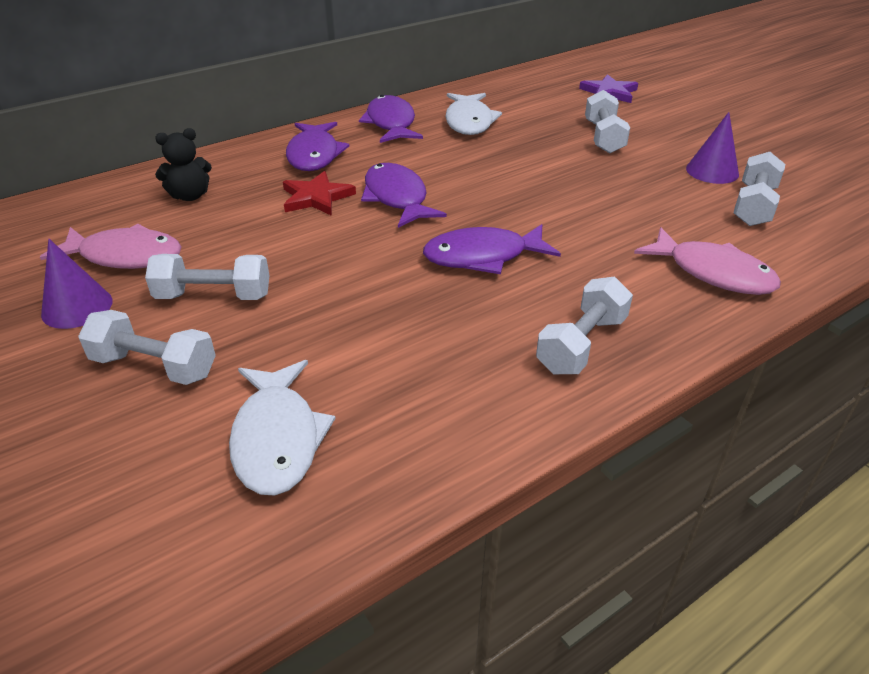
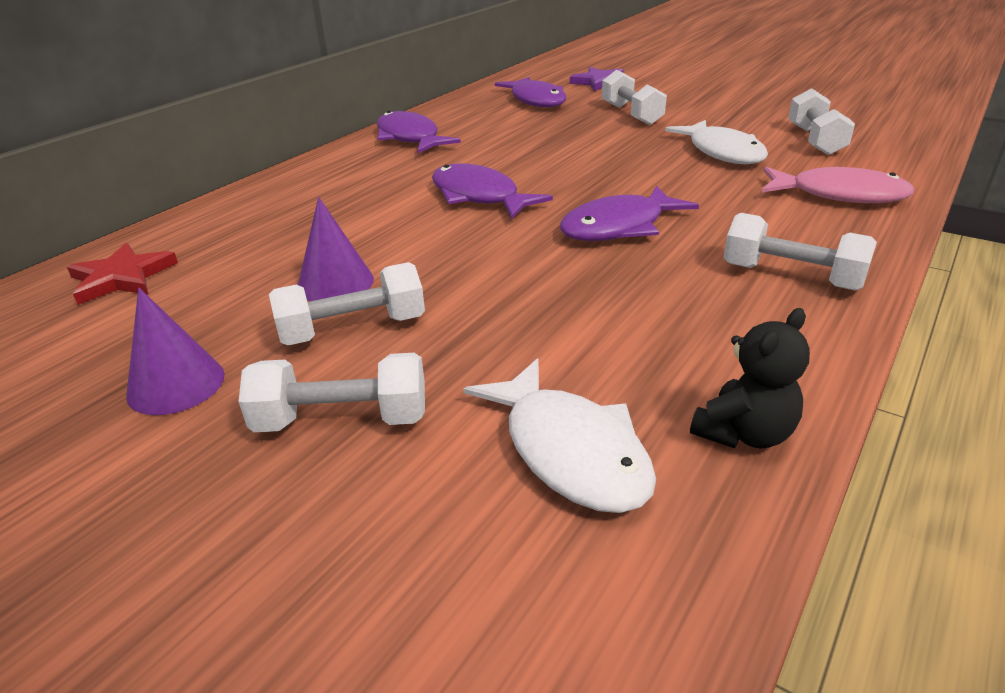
camera: 20 degrees left, 5 degrees down
(125, 256) = (198, 316): pink fish -> none
(190, 196) = (233, 241): black teddy bear -> black teddy bear (744, 433)
(314, 155) = (350, 177): purple fish -> purple fish (536, 100)
(316, 197) = (389, 213): red star -> red star (122, 277)
(469, 122) = (490, 124): white fish -> white fish (722, 152)
(581, 344) = (791, 276): white dumbbell -> white dumbbell turned 75 degrees counterclockwise
(712, 171) = (752, 122): purple cone -> purple cone (335, 283)

